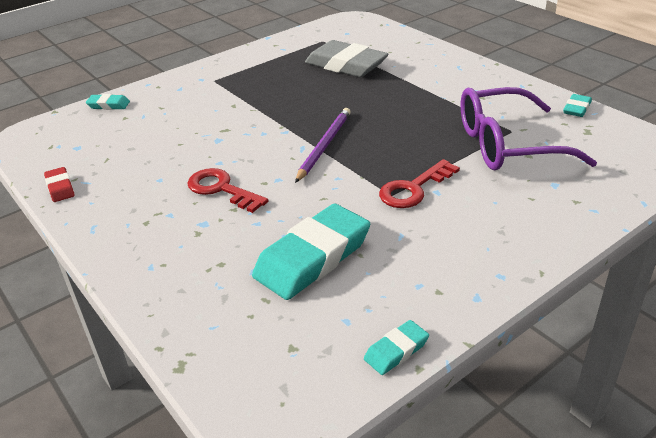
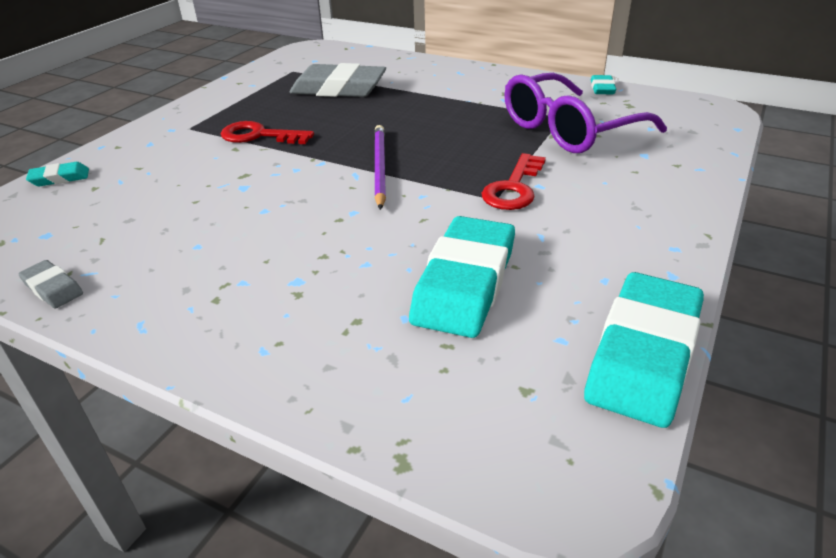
camera: 25 degrees left, 0 degrees up
(60, 187) = (53, 288): red eraser -> grey eraser
(221, 189) = (290, 238): red key -> red key (259, 136)
(396, 351) = (644, 354): turquoise eraser -> turquoise eraser, size x2.18

